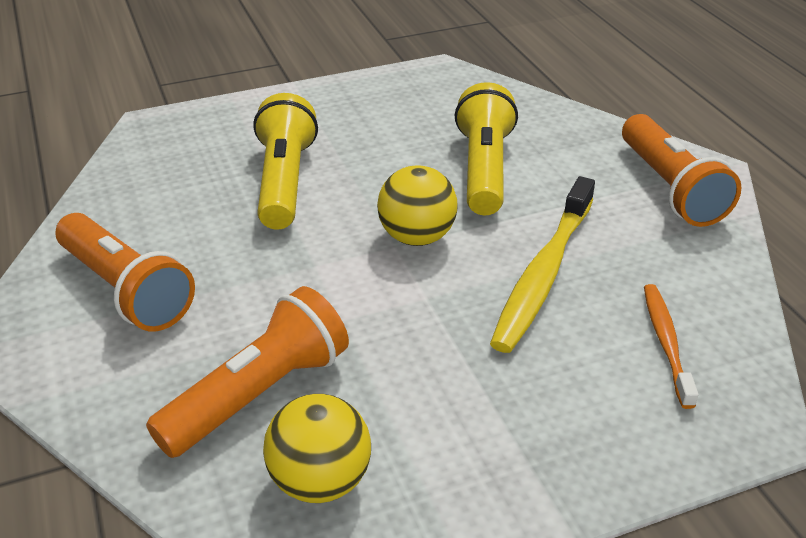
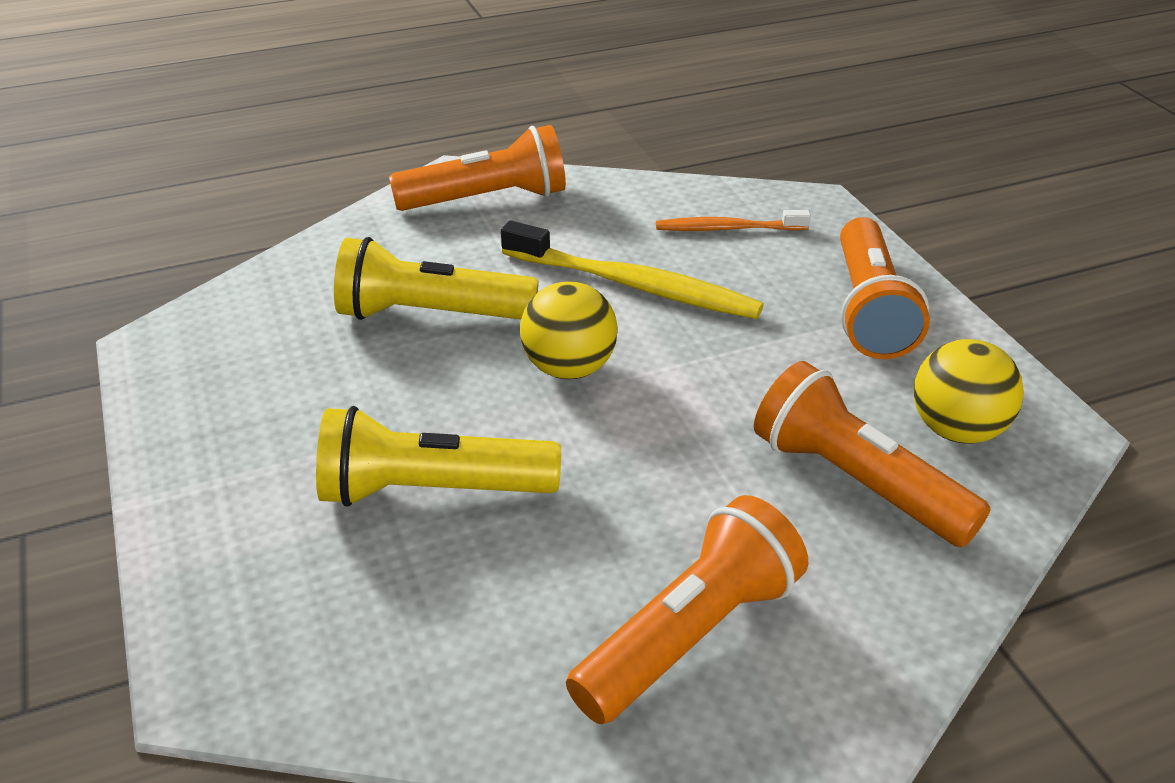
camera: 90 degrees left, 0 degrees up
(525, 442) = (868, 310): none -> orange flashlight

